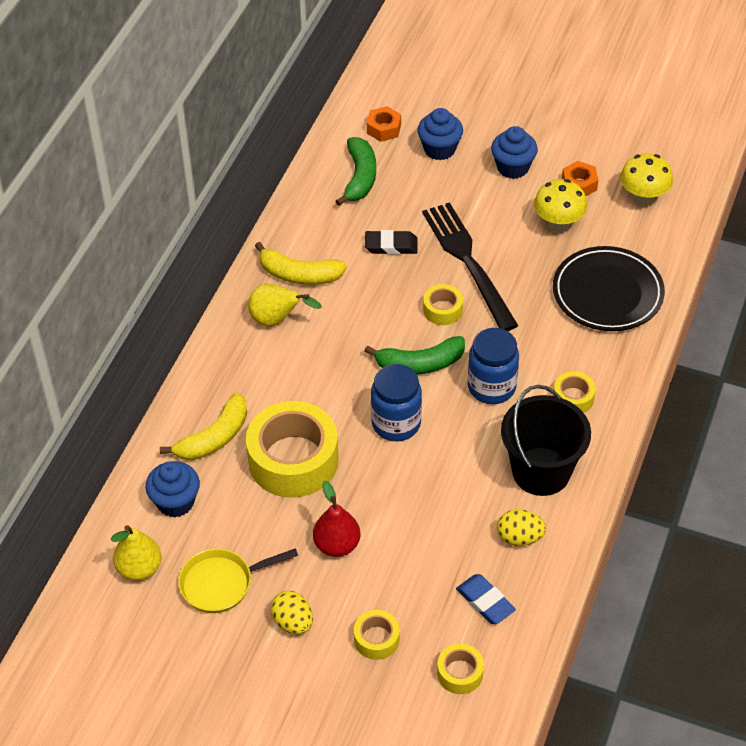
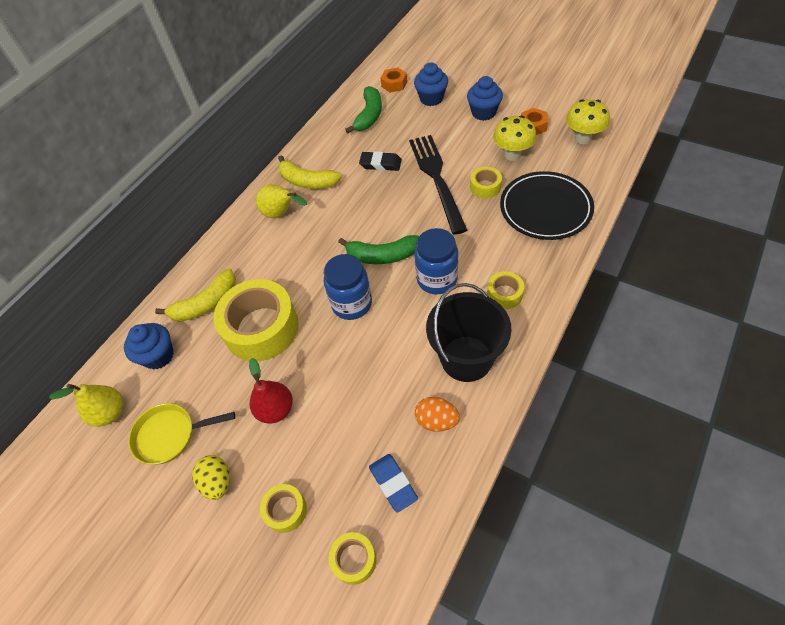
camera: 15 degrees right, 5 degrees up
(442, 310) = (409, 214): yellow tape -> yellow tape (485, 187)
(519, 537) = (436, 421): yellow egg -> orange egg

